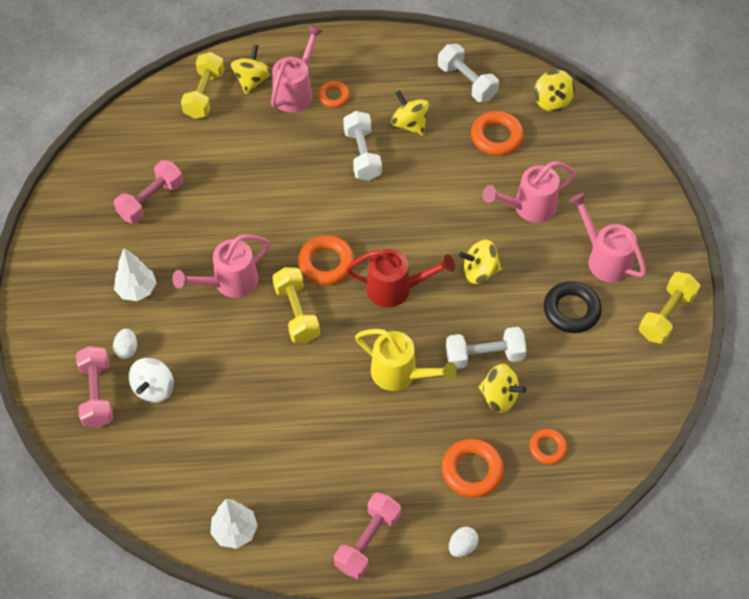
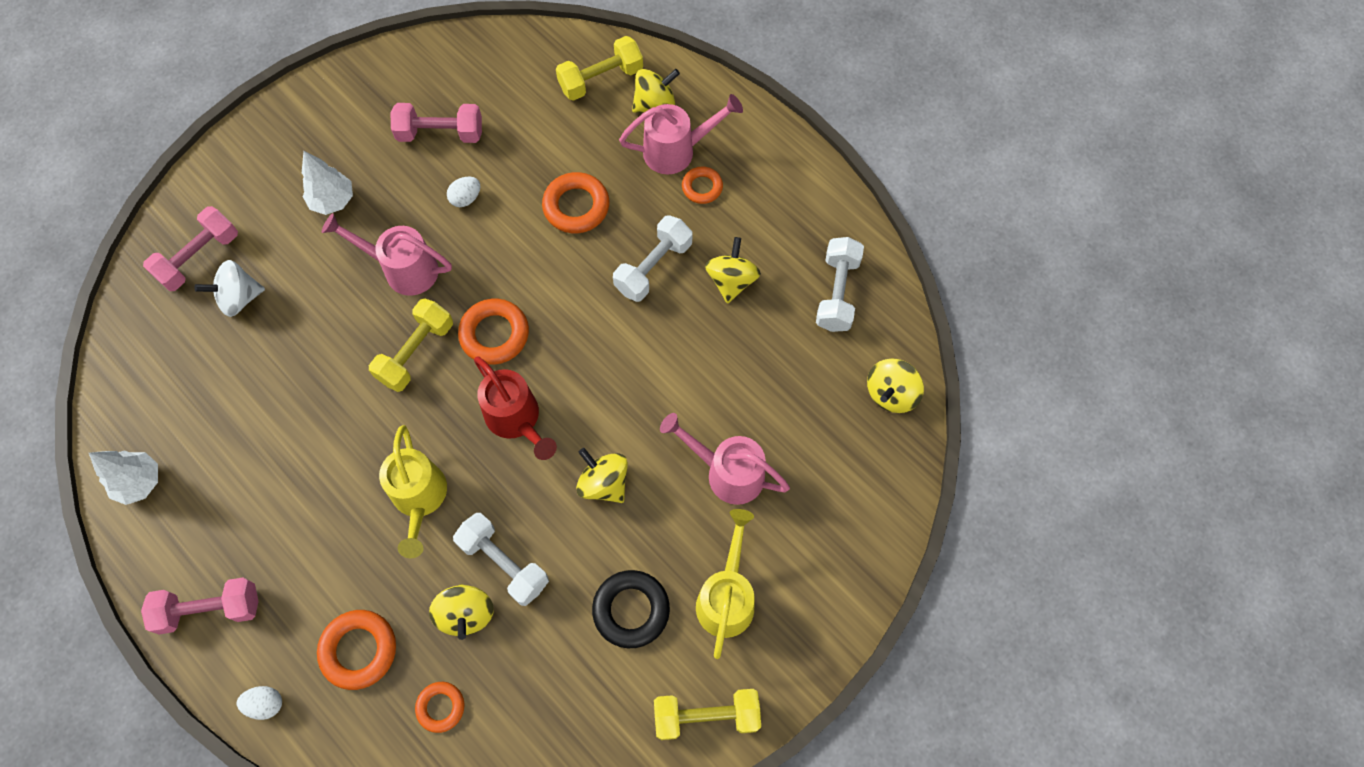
camera: 50 degrees right, 10 degrees up
(127, 349) = (263, 243): white egg -> white egg (466, 198)
(496, 137) = (791, 374): orange ring -> orange ring (576, 206)
(604, 259) = (726, 597): pink watering can -> yellow watering can

